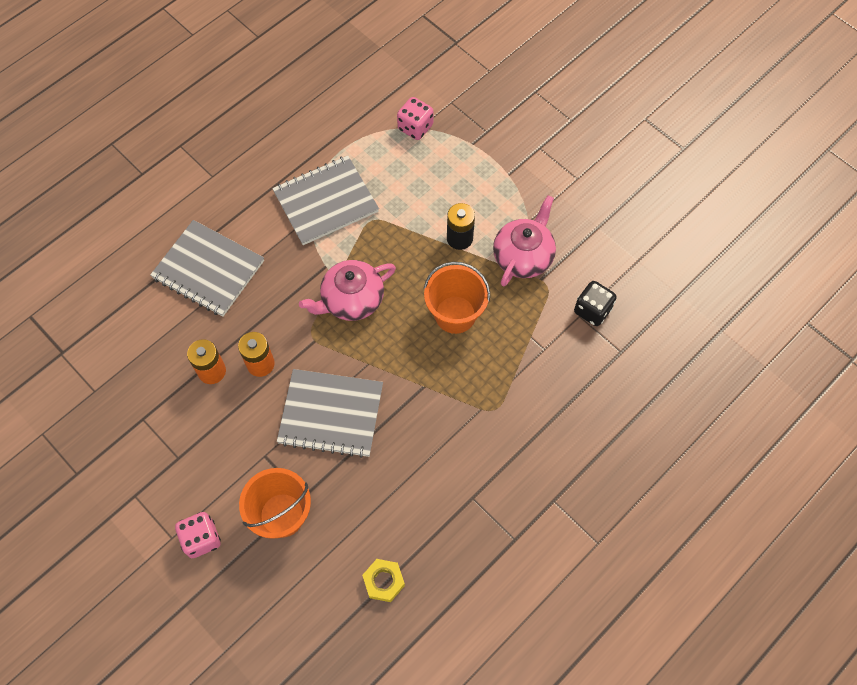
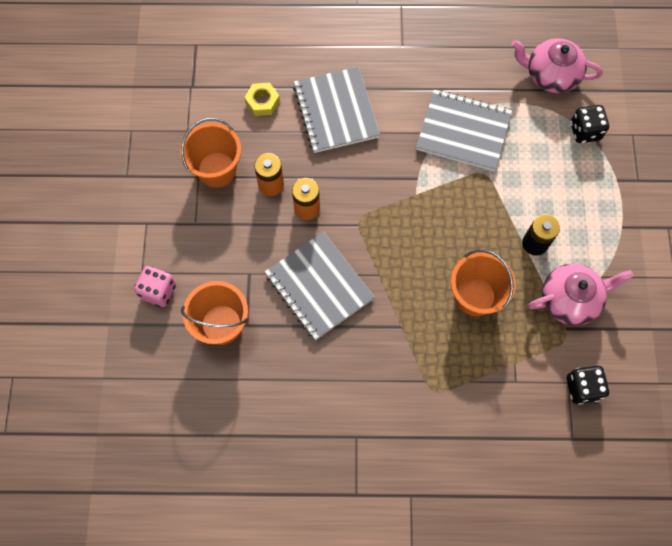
camera: 45 degrees right, 5 degrees up
(153, 399) = (217, 170): none -> orange bucket
(351, 300) = (411, 219): pink teapot -> pink teapot (550, 75)
(384, 581) = (241, 434): yellow nut -> yellow nut (262, 102)
(415, 127) = (585, 131): pink dice -> black dice

